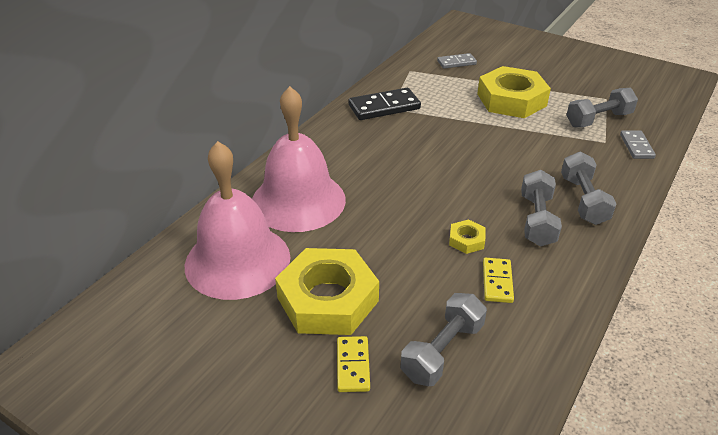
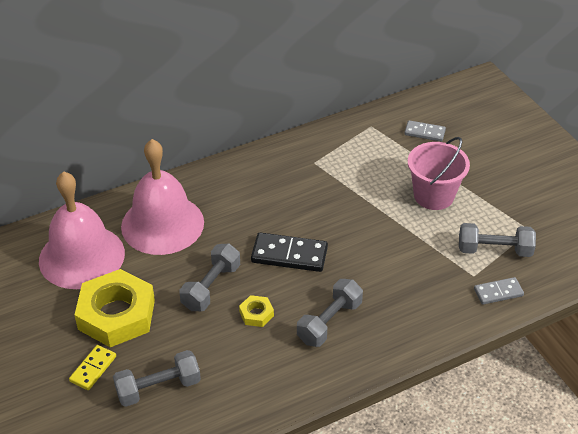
camera: 30 degrees right, 5 degrees up
(384, 107) = (309, 159): black domino -> black domino (289, 255)
(497, 282) = (245, 357): yellow domino -> none
(511, 100) = (433, 196): yellow nut -> pink bucket
(583, 200) = (388, 322): grey dumbbell -> grey dumbbell (211, 287)
(636, 146) = (498, 292): grey domino -> grey domino turned 45 degrees clockwise

